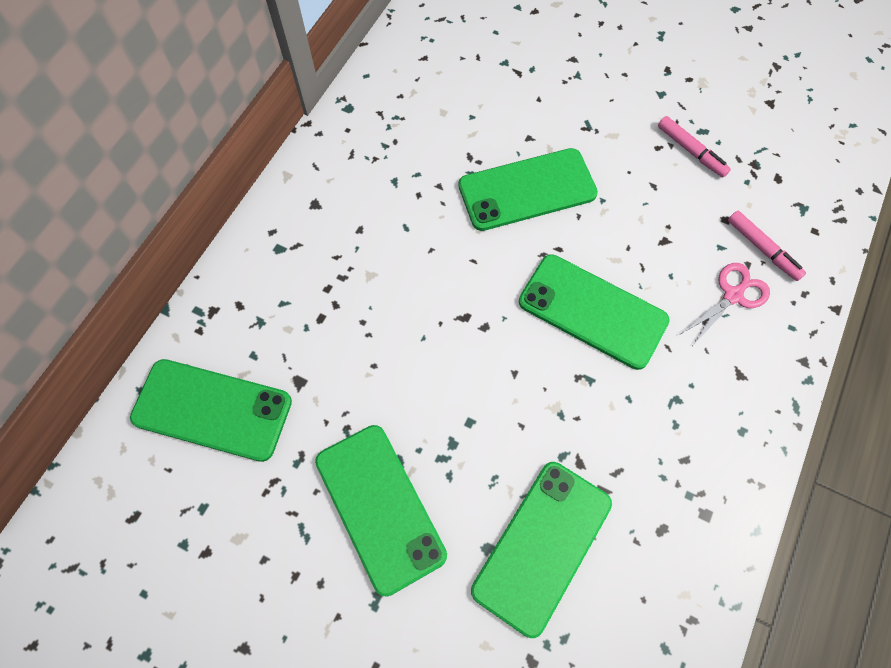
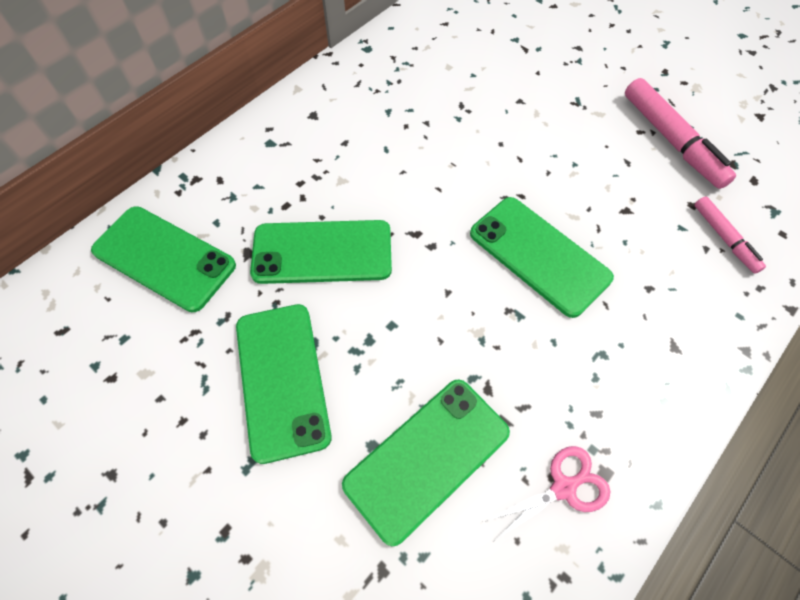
camera: 15 degrees right, 5 degrees down
(527, 189) = (506, 141): green phone -> green phone (322, 252)
(691, 151) = (671, 140): pink marker -> pink marker, size x1.73
(733, 295) = (684, 273): pink scissors -> pink scissors (563, 488)

